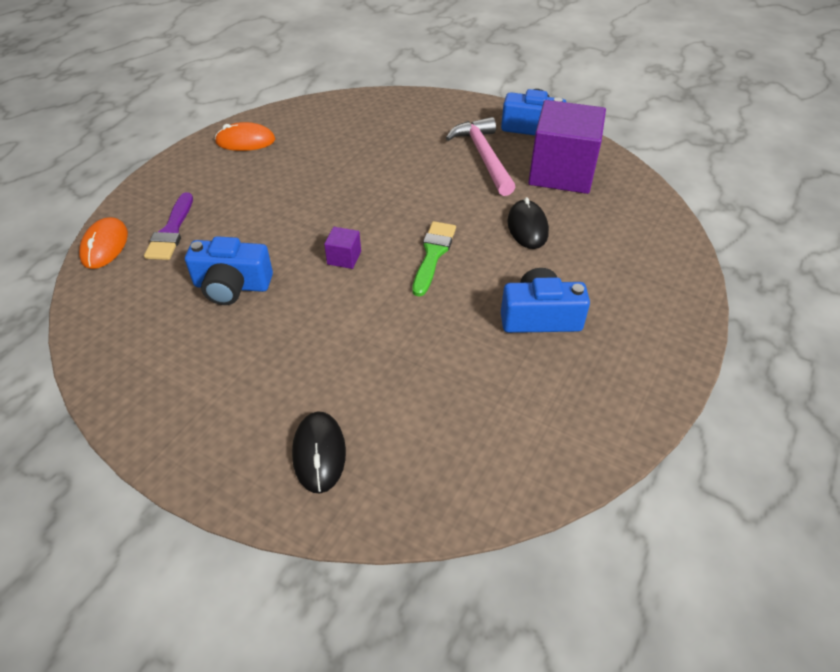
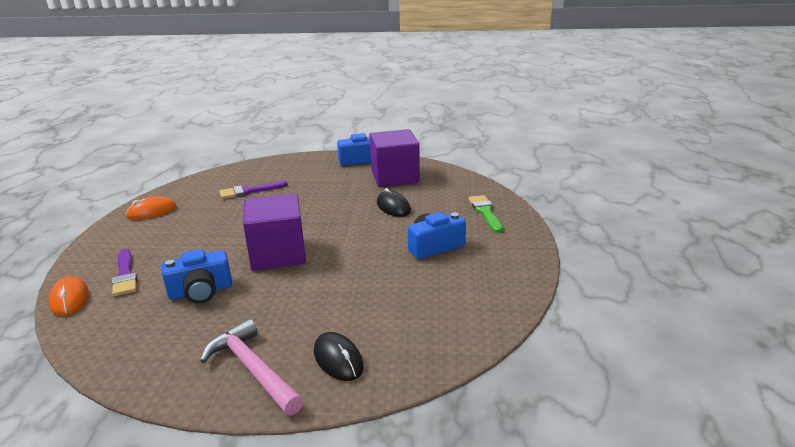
camera: 25 degrees left, 20 degrees down
(344, 258) = (278, 253): purple cube -> purple cube, size x2.49
(367, 142) = (249, 191): none -> purple brush
(433, 254) = (341, 235): green brush -> green brush (485, 212)
(483, 157) = (338, 180): pink hammer -> pink hammer (252, 369)

